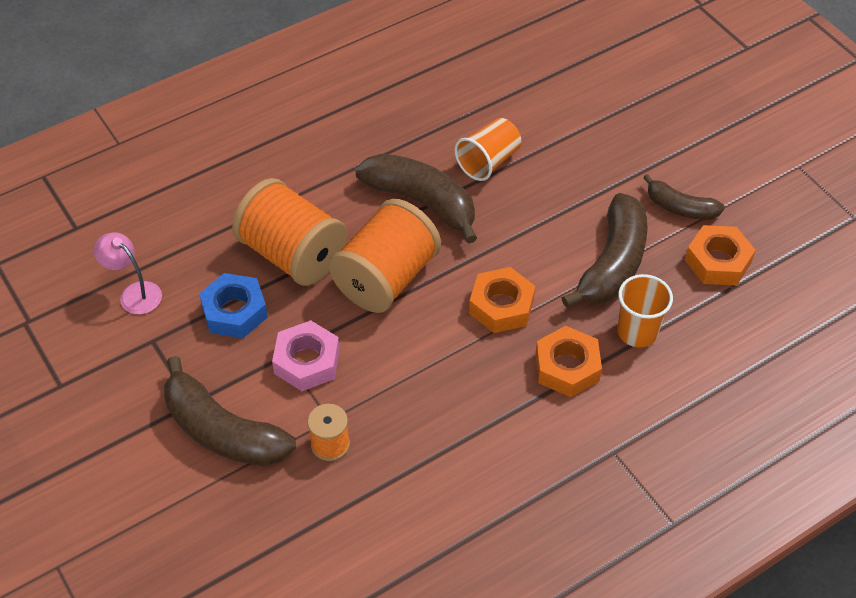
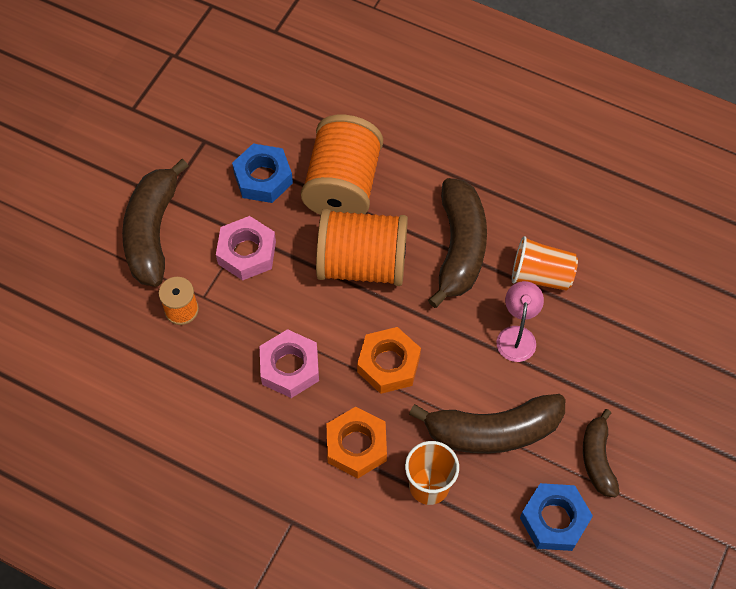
camera: 60 degrees right, 10 degrees up
(134, 293) = (239, 104): pink lamp -> pink lamp (517, 335)
(454, 382) = (289, 367): none -> pink nut
(717, 261) = (554, 520): orange nut -> blue nut

